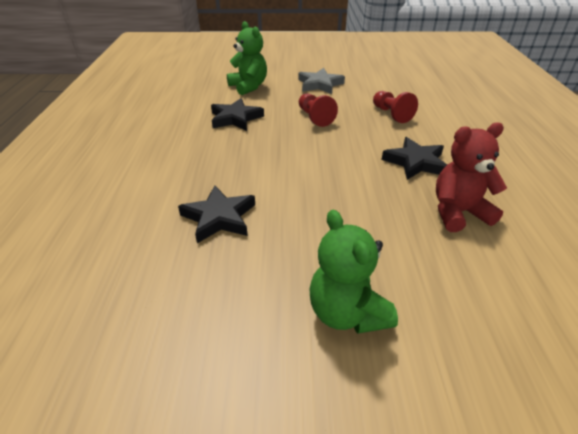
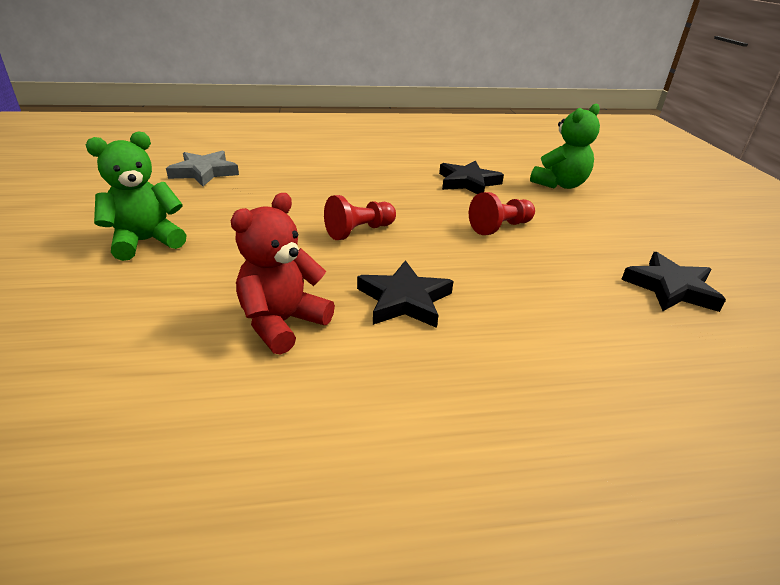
camera: 80 degrees right, 5 degrees down
(219, 217) = (281, 187): black star -> black star (671, 288)
(320, 84) = (615, 231): grey star -> grey star (204, 172)
(391, 114) = (553, 290): red pawn -> red pawn (359, 231)
(458, 212) = (282, 323): red teddy bear -> red teddy bear turned 120 degrees counterclockwise

